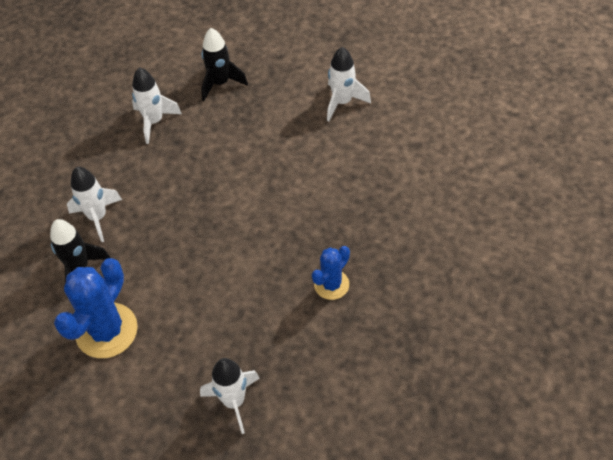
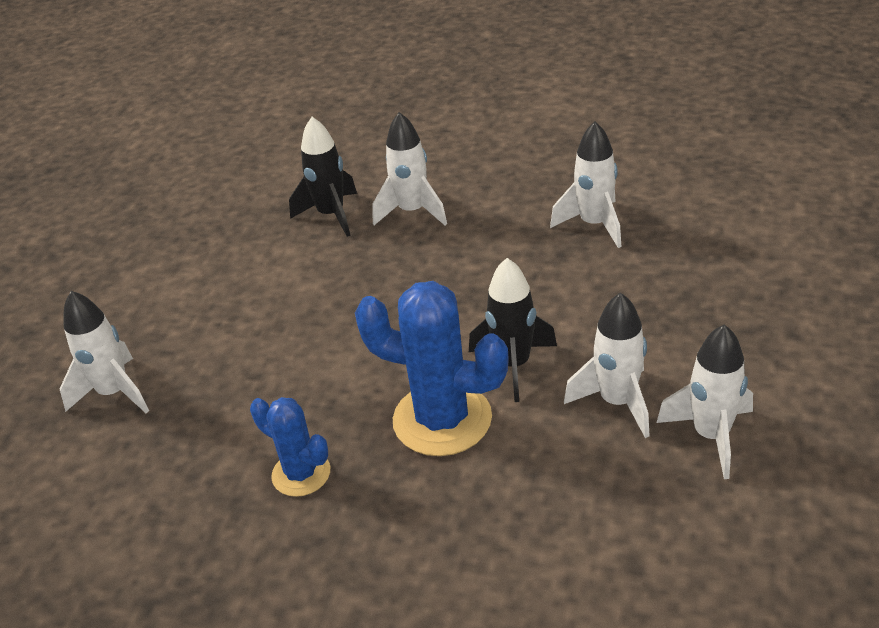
camera: 85 degrees right, 15 degrees down
(106, 331) = (237, 257): blue cactus -> blue cactus (442, 419)
(220, 83) = (698, 275): black rocket -> black rocket (513, 365)
(310, 134) = (617, 402): none -> white rocket

